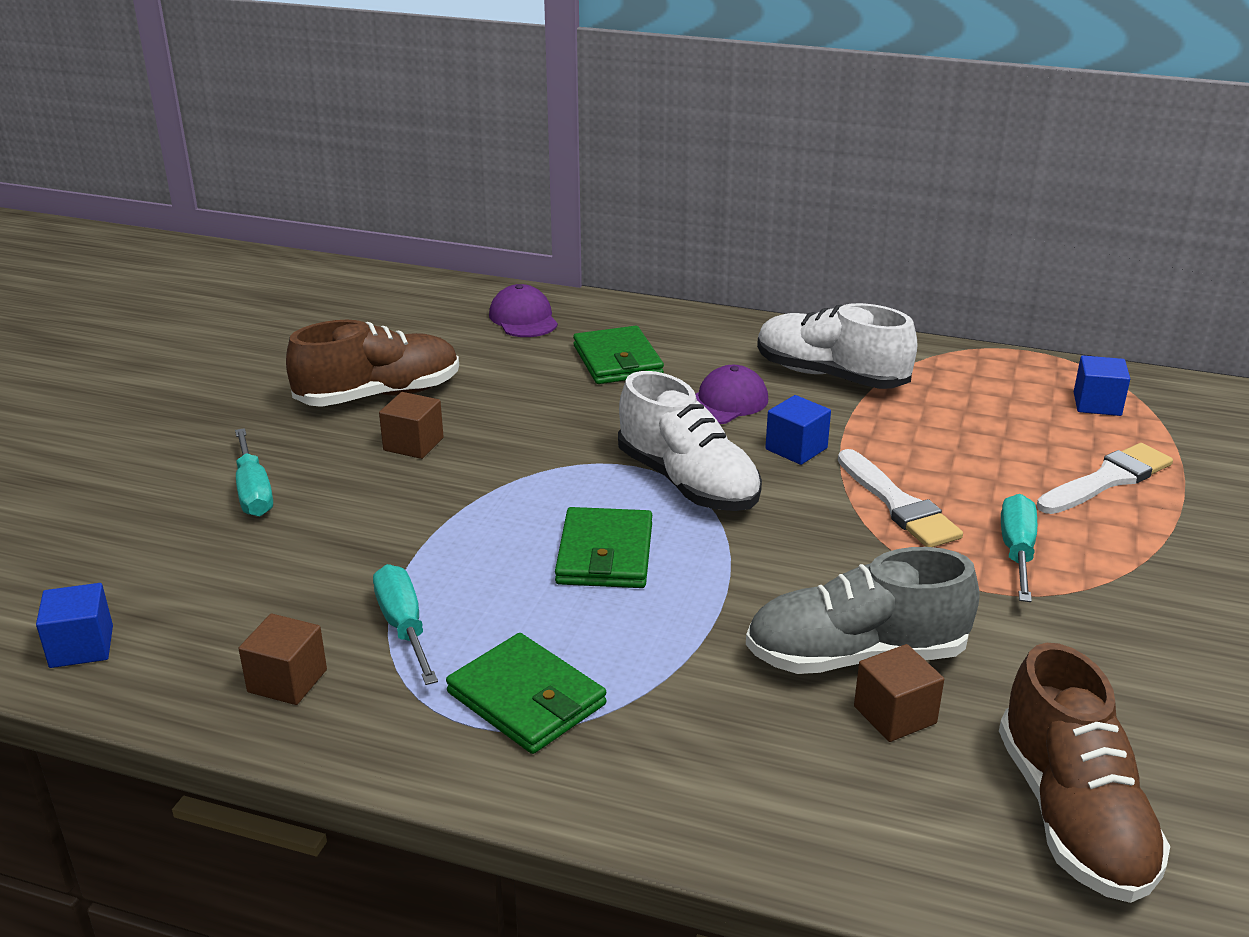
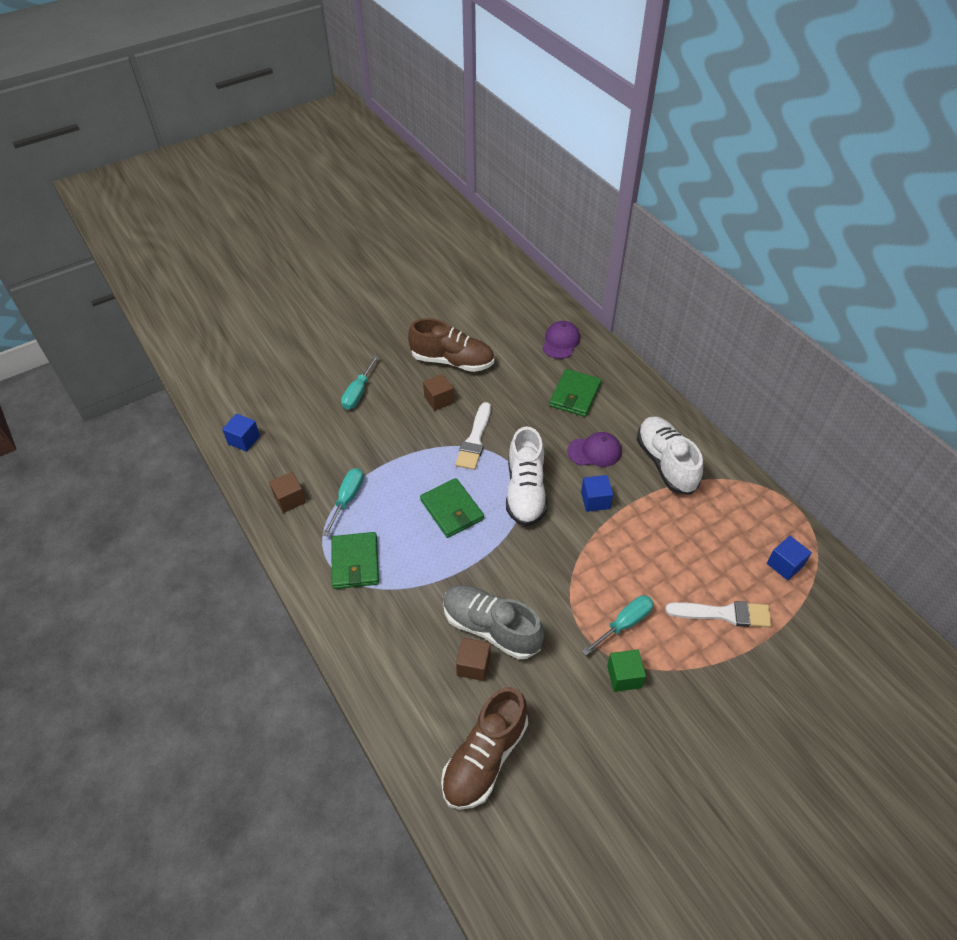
camera: 40 degrees right, 20 degrees up
(605, 554) = (452, 510): green wallet -> green wallet turned 75 degrees counterclockwise
(898, 504) = (603, 562): white brush -> white brush (474, 440)
(1098, 605) = (624, 676): none -> green cube

